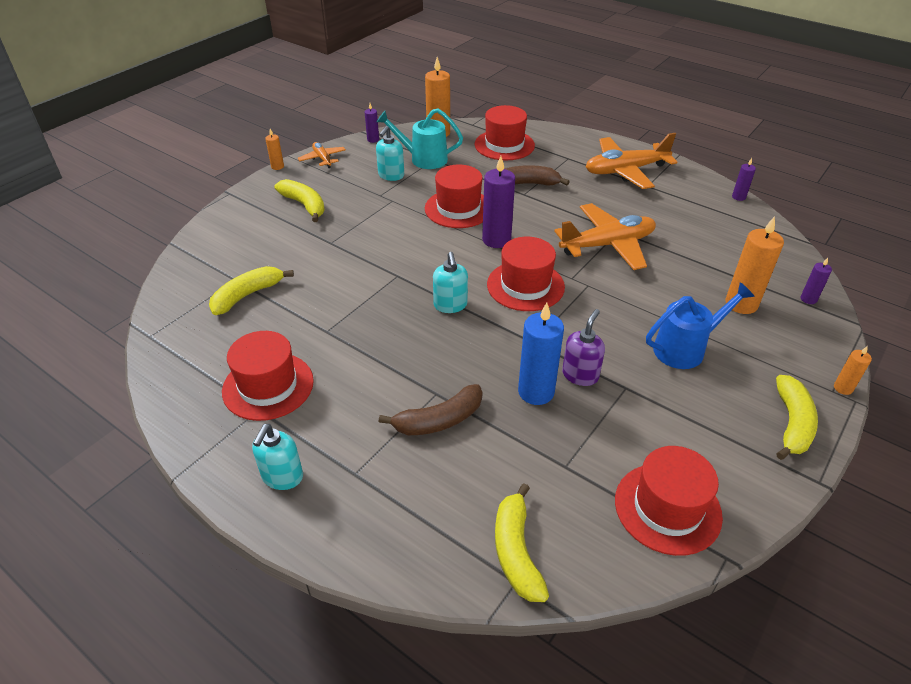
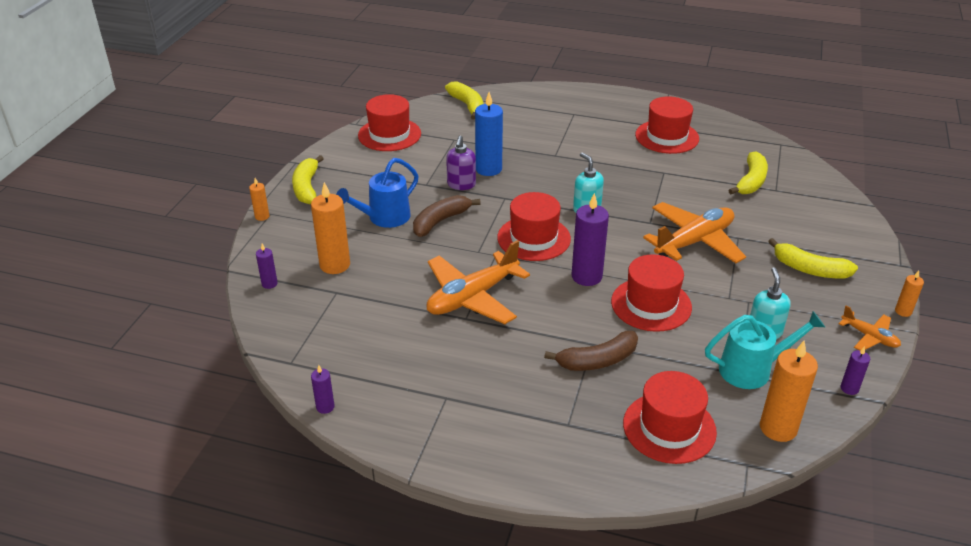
camera: 160 degrees right, 5 degrees down
(282, 477) = (612, 105): turquoise soap dispenser -> none
(439, 420) = (543, 143): brown banana -> brown banana (440, 221)
(625, 171) = (481, 419): orange plane -> orange plane (694, 242)

